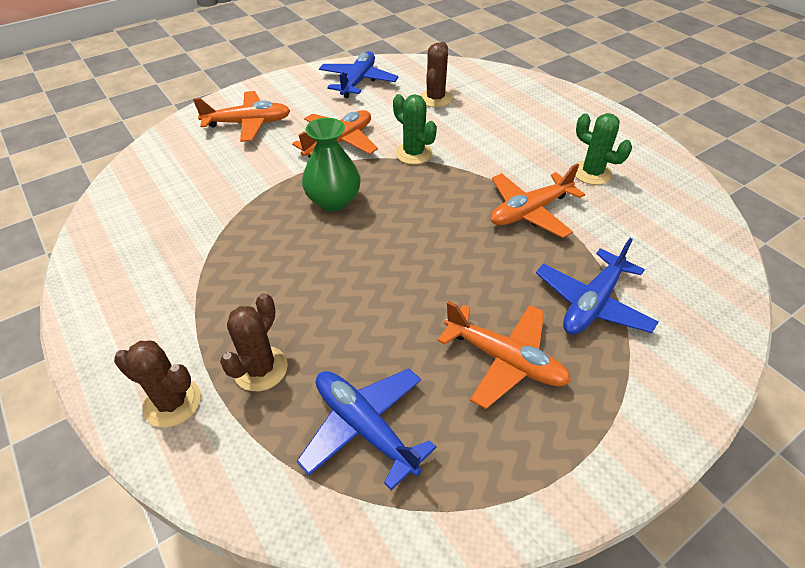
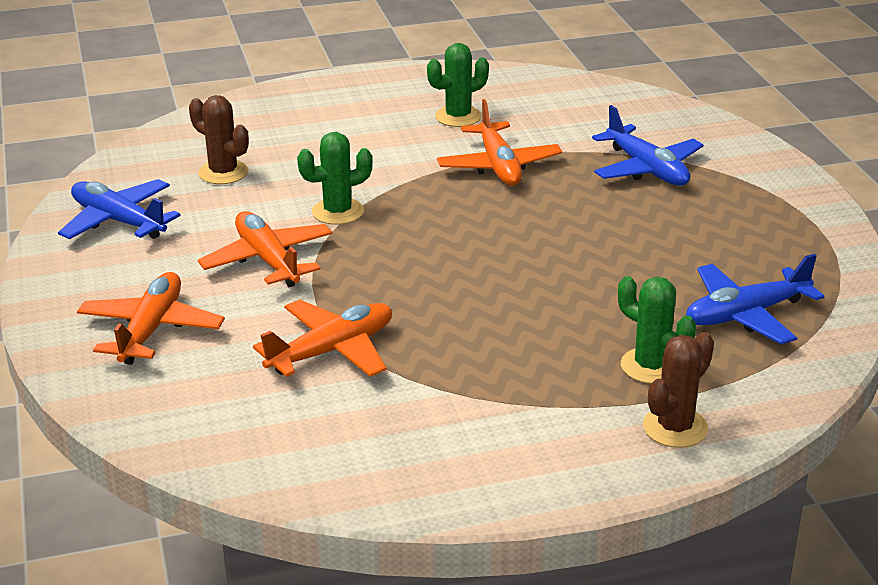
camera: 70 degrees left, 15 degrees down
(260, 368) = (651, 366): brown cactus -> green cactus
(333, 200) = (395, 283): green vase -> none
(504, 360) = (696, 228): orange plane -> orange plane (332, 351)

